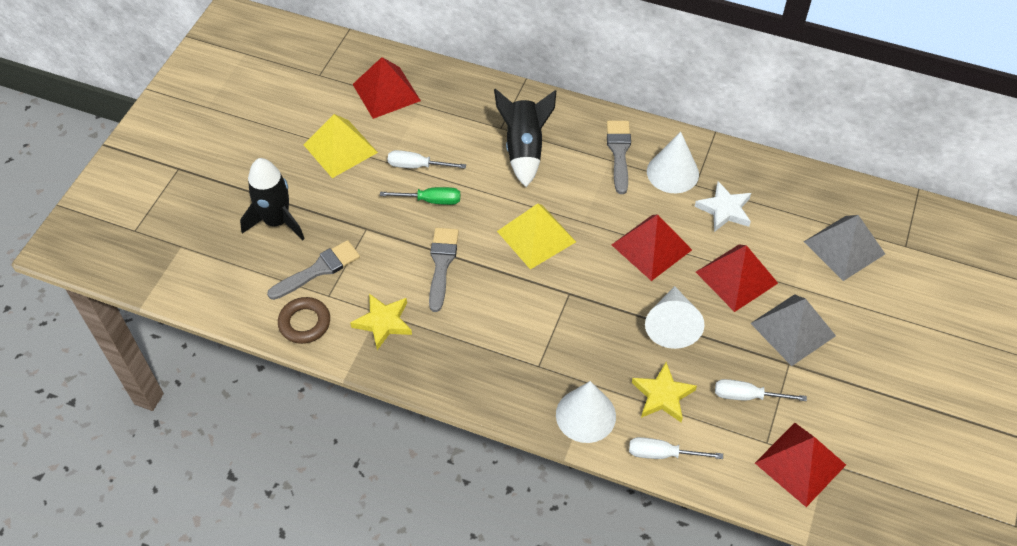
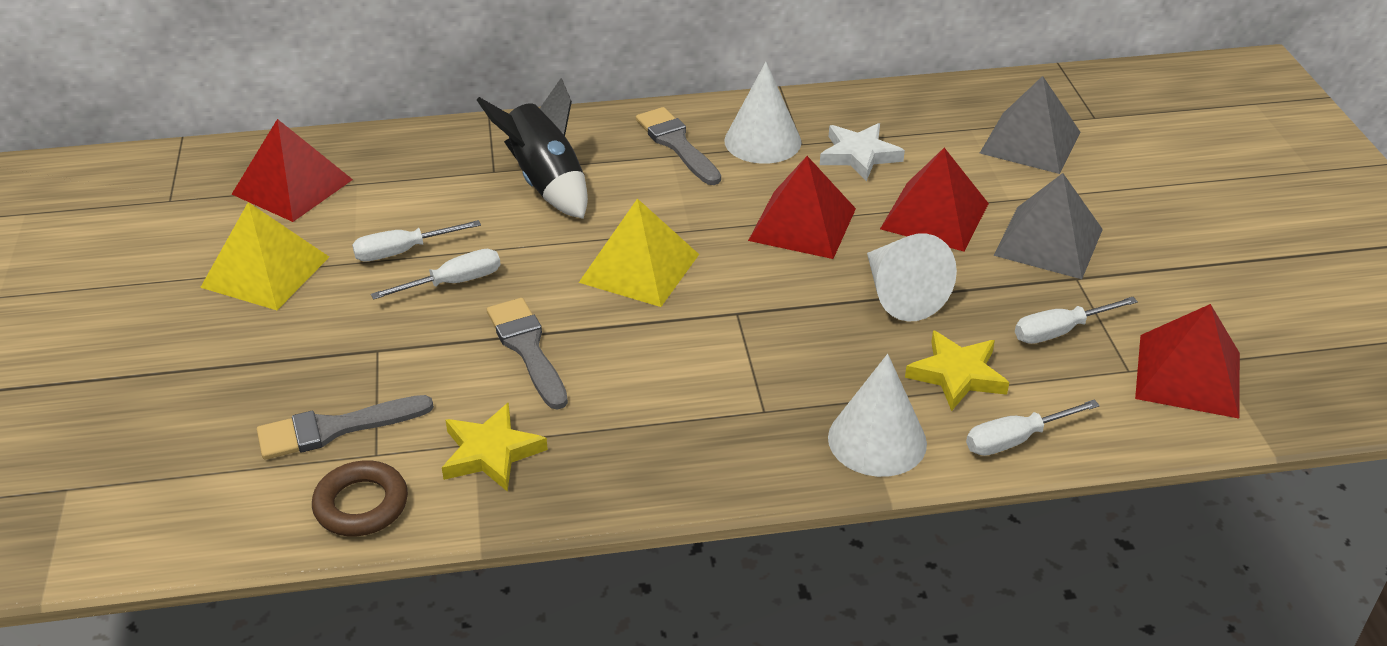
camera: 30 degrees left, 15 degrees down
(277, 221) = (220, 394): black rocket -> none
(318, 270) = (335, 428): grey brush -> grey brush turned 135 degrees counterclockwise
(431, 200) = (454, 282): green screwdriver -> white screwdriver

